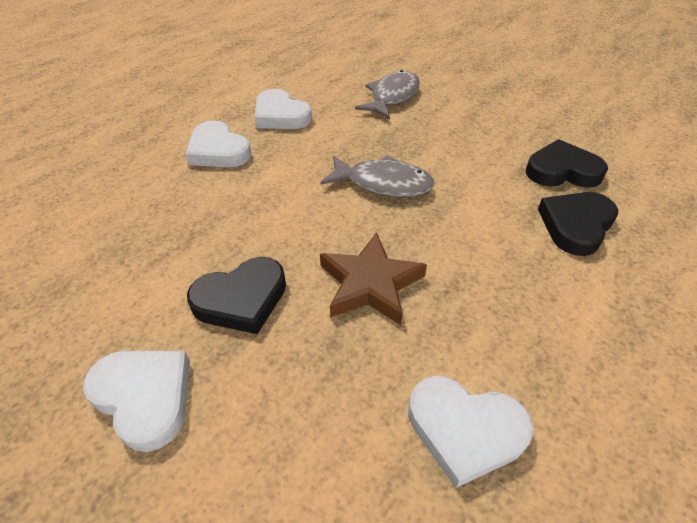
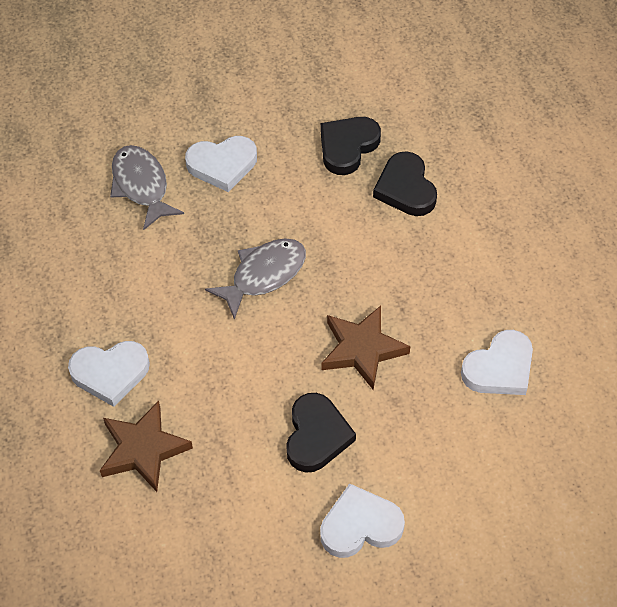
camera: 55 degrees left, 10 degrees up
(156, 196) = (143, 449): none -> brown star
(280, 115) = (92, 294): white heart -> white heart (222, 165)

